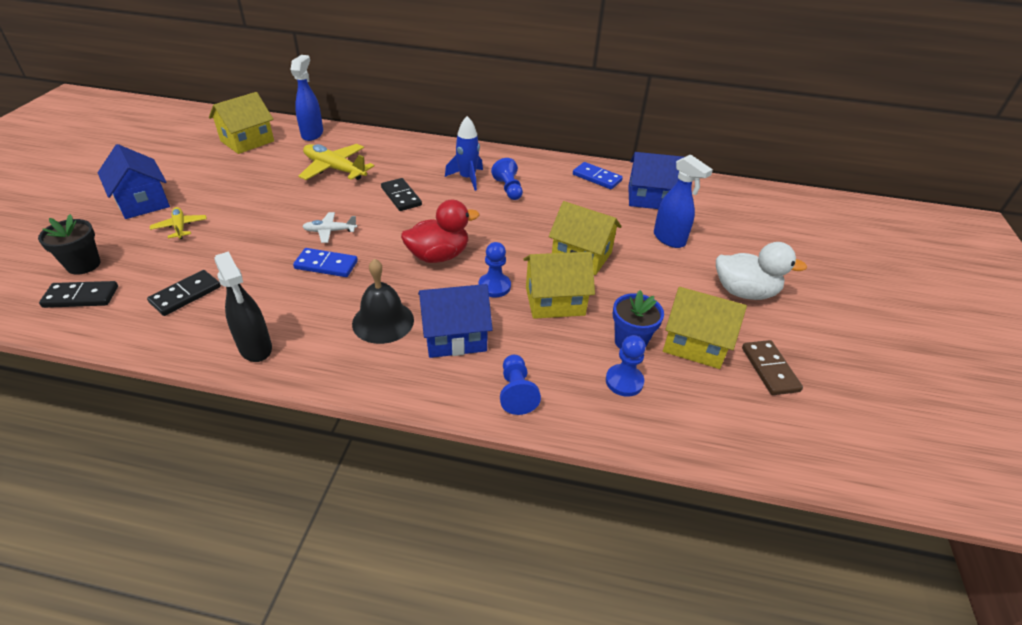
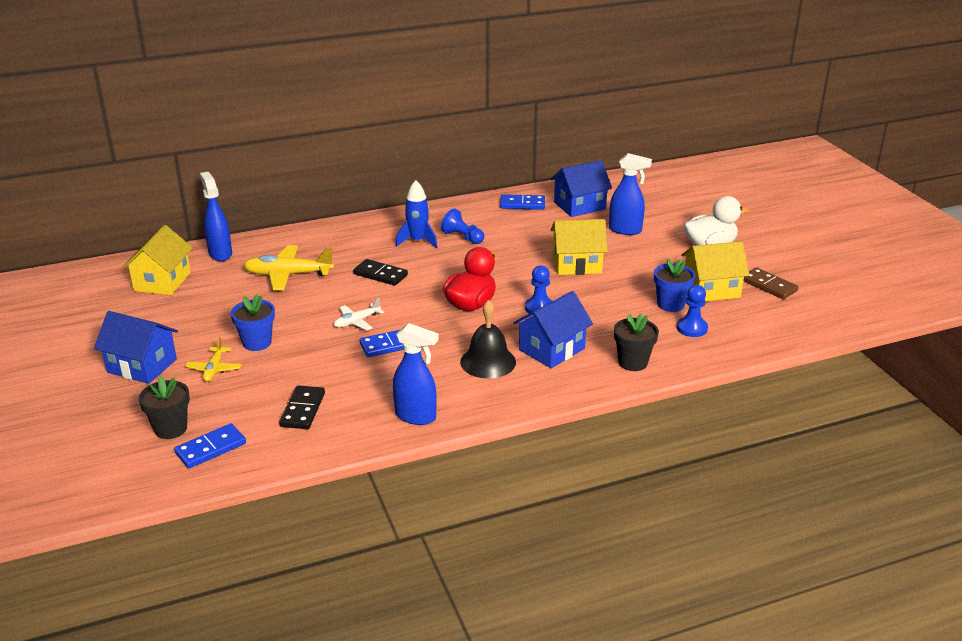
camera: 30 degrees left, 10 degrees down
(81, 297) = (210, 448): black domino -> blue domino
(180, 227) = (214, 369): yellow plane -> yellow plane turned 120 degrees counterclockwise
(237, 217) = (257, 343): none -> blue flower pot
(255, 348) = (416, 416): black spray bottle -> blue spray bottle
(516, 392) = (633, 362): blue pawn -> black flower pot
(555, 301) = (593, 300): yellow house -> none

